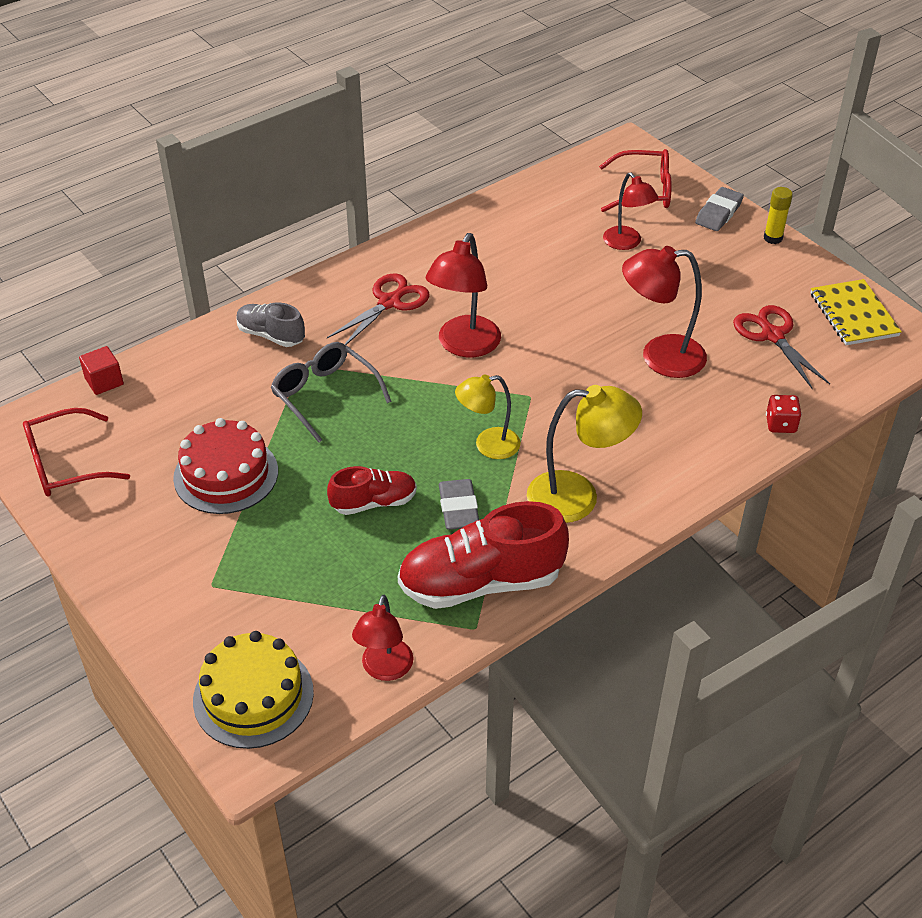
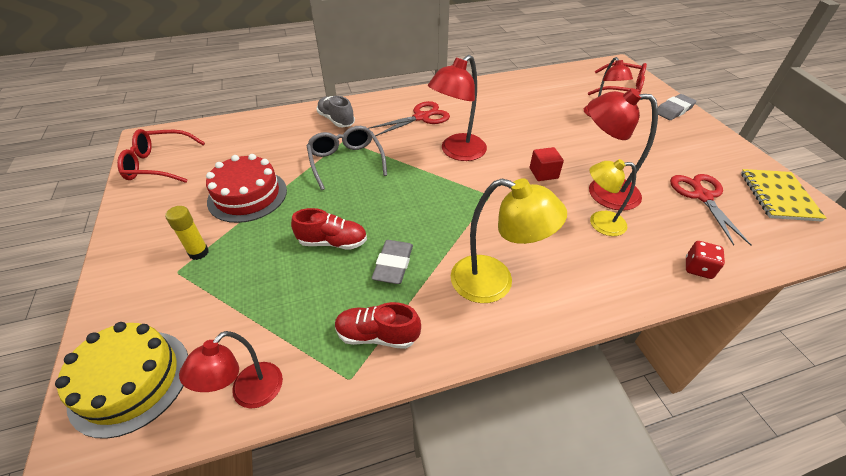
camera: 20 degrees right, 0 degrees up
(104, 381) = (221, 124): red cube -> red cube (543, 173)
(481, 582) = (377, 335): red shoe -> red shoe, size x0.55
(488, 445) = (440, 222): yellow lamp -> yellow lamp (599, 223)
(773, 238) = (714, 132): yellow glue stick -> yellow glue stick (199, 252)

